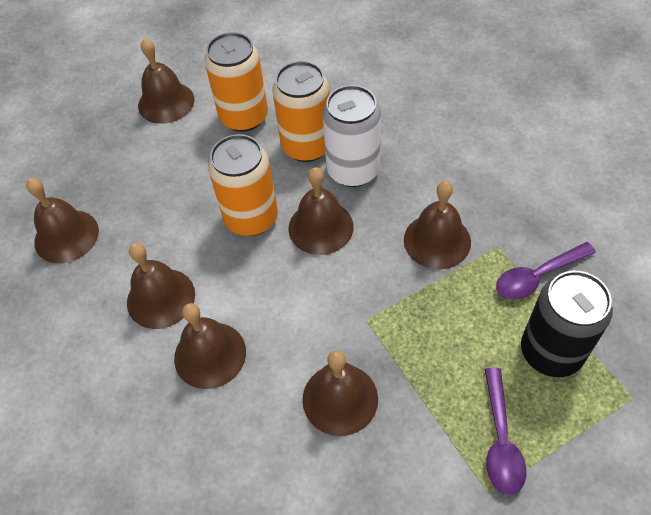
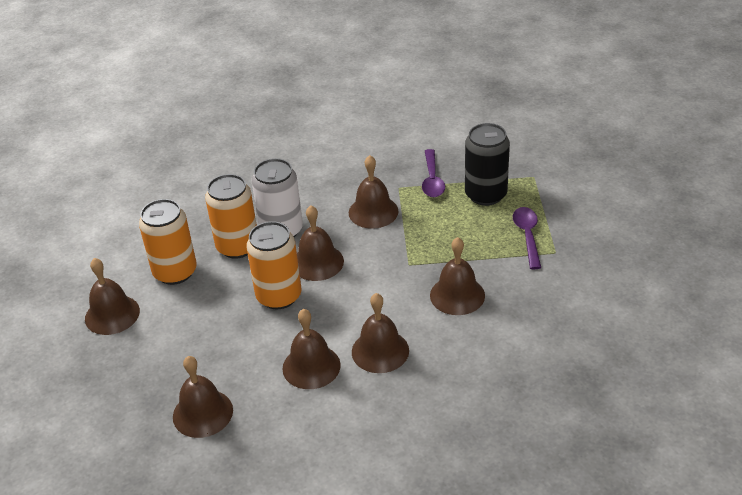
camera: 65 degrees left, 15 degrees down
(500, 440) = (527, 236): purple spoon -> purple spoon turned 120 degrees counterclockwise

